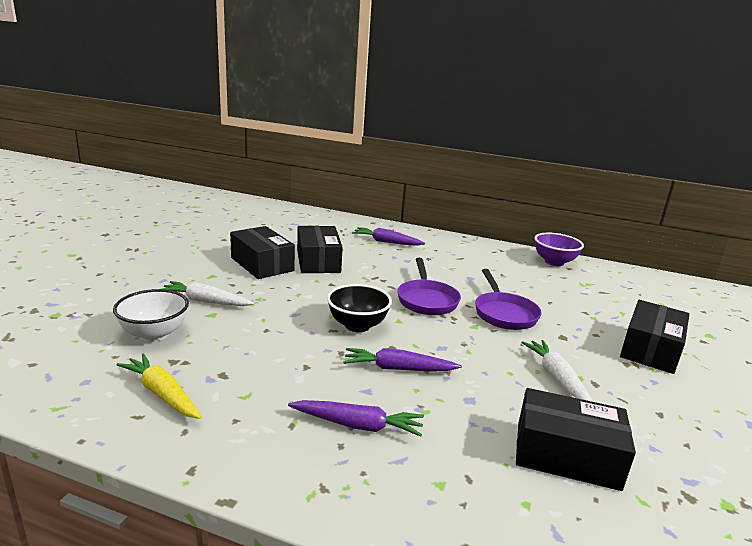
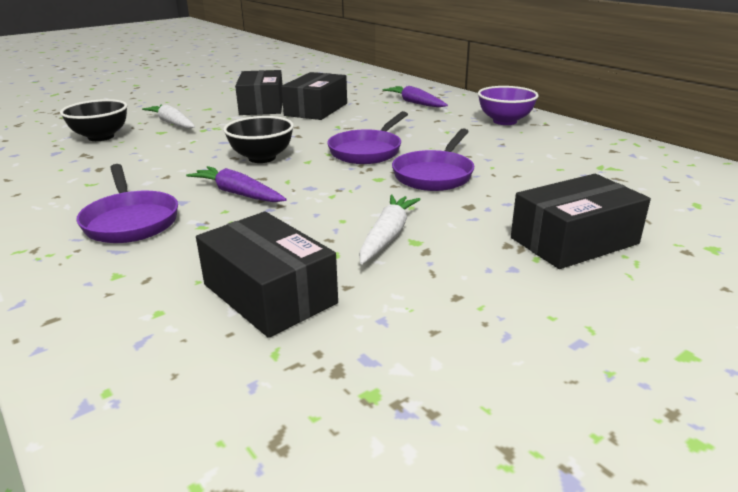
camera: 35 degrees right, 5 degrees up
(154, 334) = (101, 137): white bowl -> black bowl
(162, 394) = (42, 171): yellow carrot -> none
(357, 425) = (130, 221): purple carrot -> purple pan
(554, 262) = (601, 142): purple bowl -> purple bowl (504, 121)

